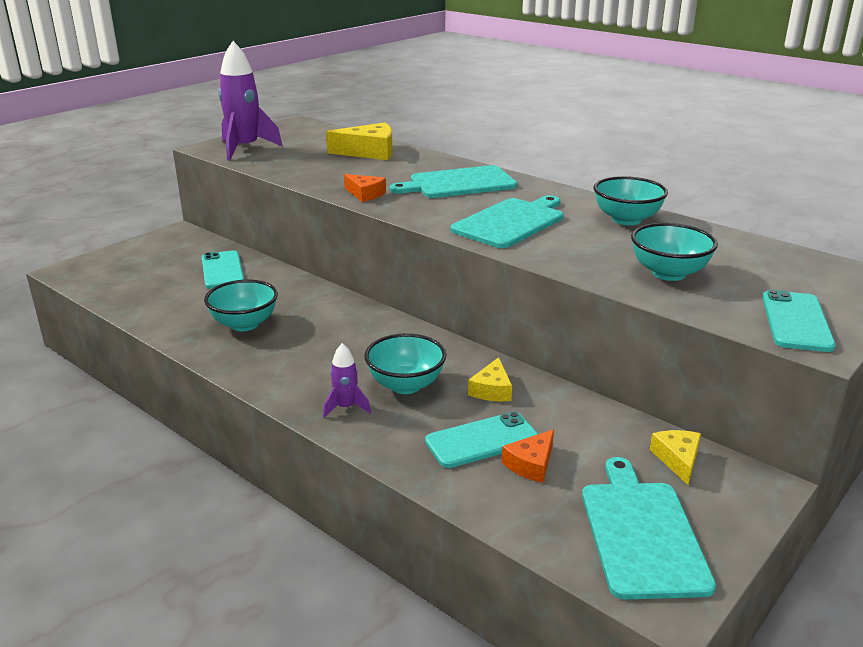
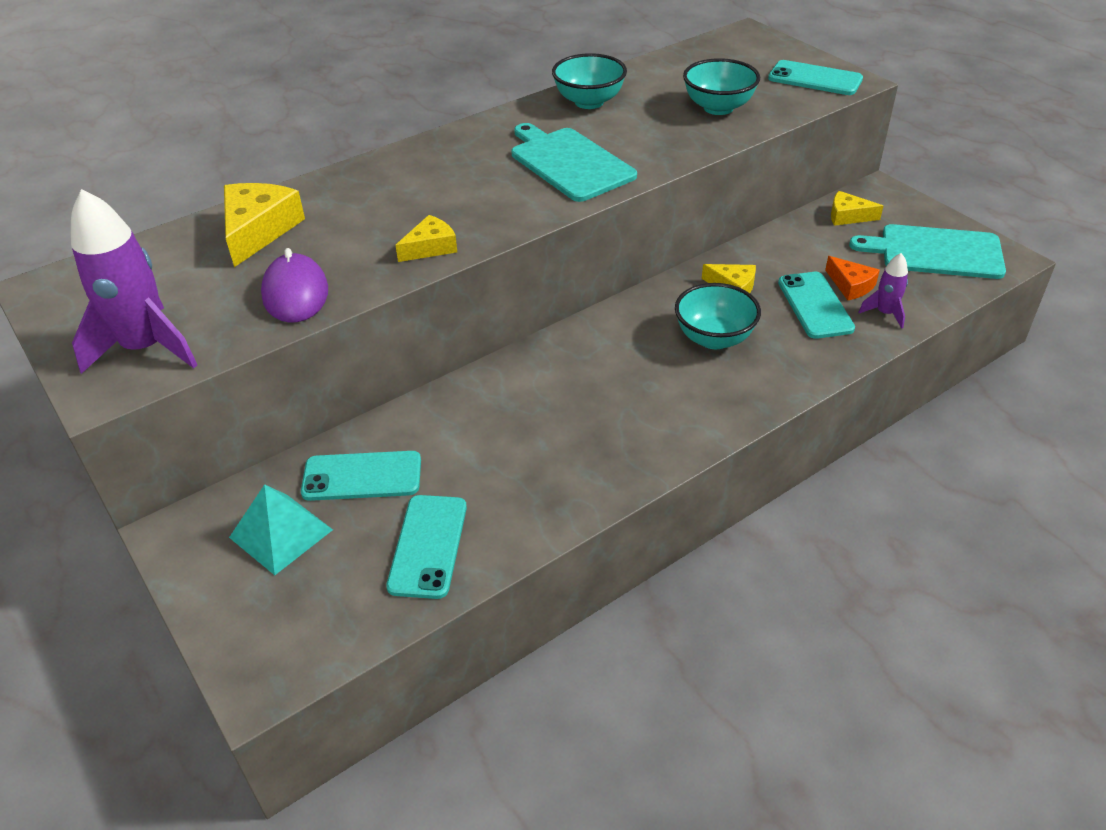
camera: 75 degrees left, 15 degrees up
(159, 298) = (428, 546): none -> turquoise phone
(175, 257) = (281, 533): none -> turquoise pyramid
(244, 324) = (541, 455): turquoise bowl -> none
(302, 169) = (295, 293): none -> purple mouse
(346, 407) = (749, 382): purple rocket -> purple rocket (885, 313)
(365, 194) = (430, 247): orange cheese -> yellow cheese
(458, 183) = (430, 178): turquoise cutting board -> none

